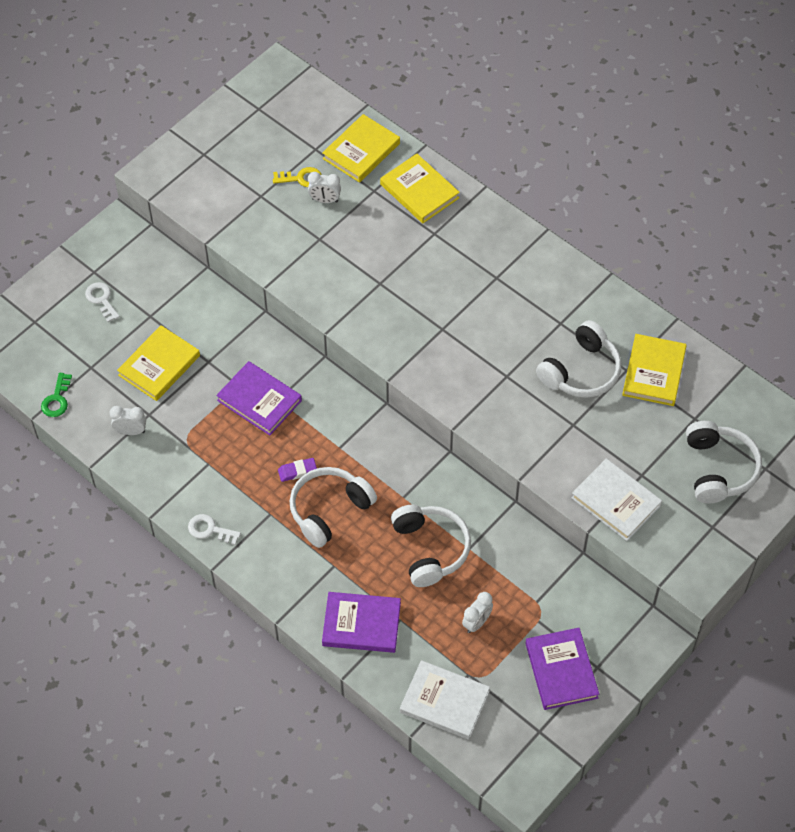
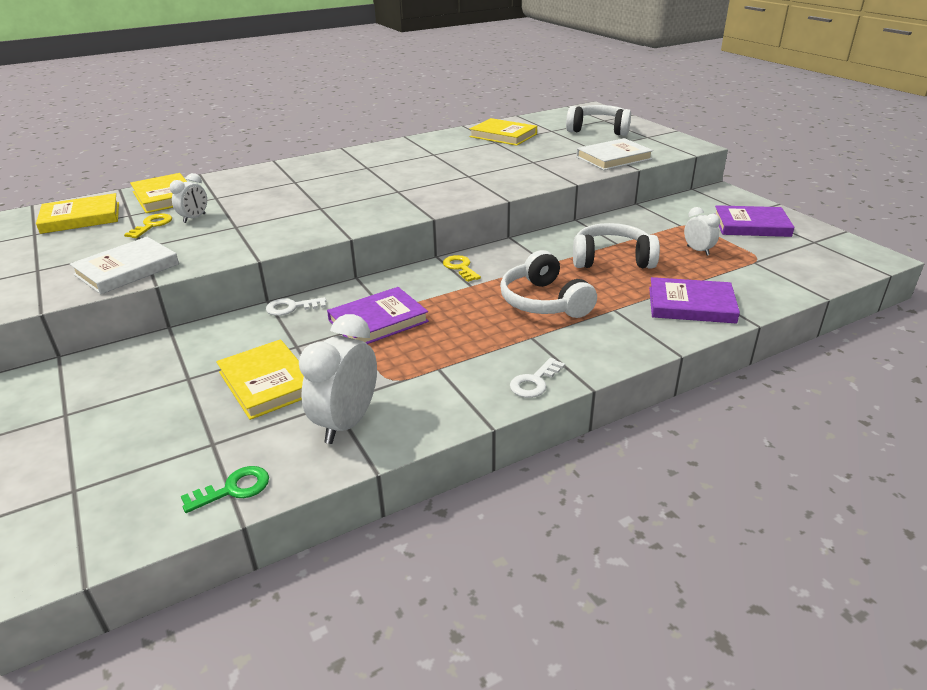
camera: 70 degrees left, 25 degrees down
(57, 399) = (233, 489): green key -> green key turned 60 degrees counterclockwise
(101, 299) = (116, 415): white key -> white key (291, 307)
(131, 431) = (346, 423): white clock -> white clock, size x1.80
(297, 471) = (485, 312): purple eraser -> none
(361, 624) = (691, 305): purple book -> purple book turned 75 degrees clockwise
(370, 429) = (460, 267): none -> yellow key
(419, 191) = (243, 181): yellow book -> yellow book (81, 218)
(444, 702) = (786, 277): white book -> white book (127, 269)
(581, 371) = (484, 153): white headphones -> none

